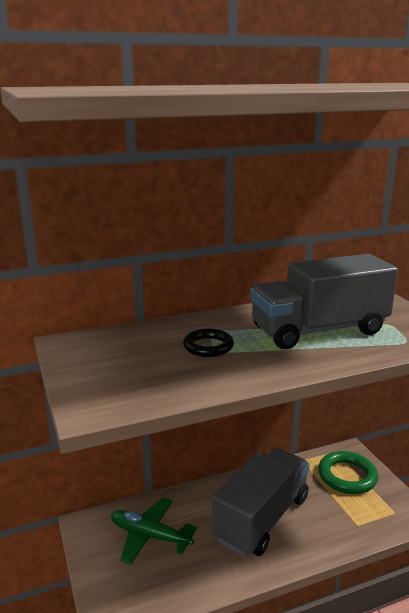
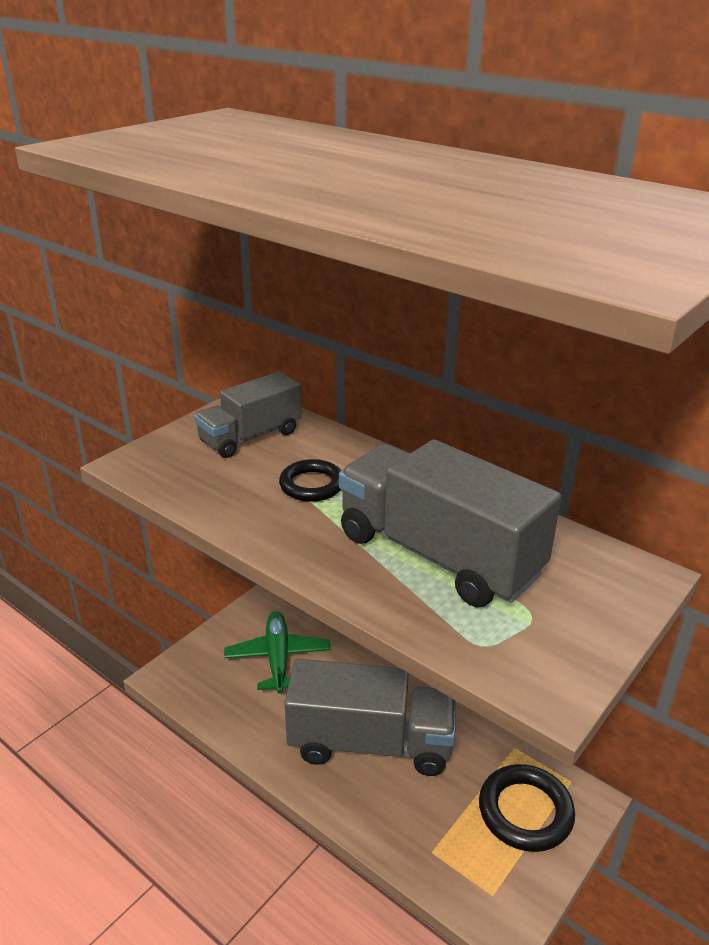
camera: 60 degrees right, 10 degrees up
(117, 352) = (250, 437): none -> grey truck
(347, 476) = (525, 812): green ring -> black ring

